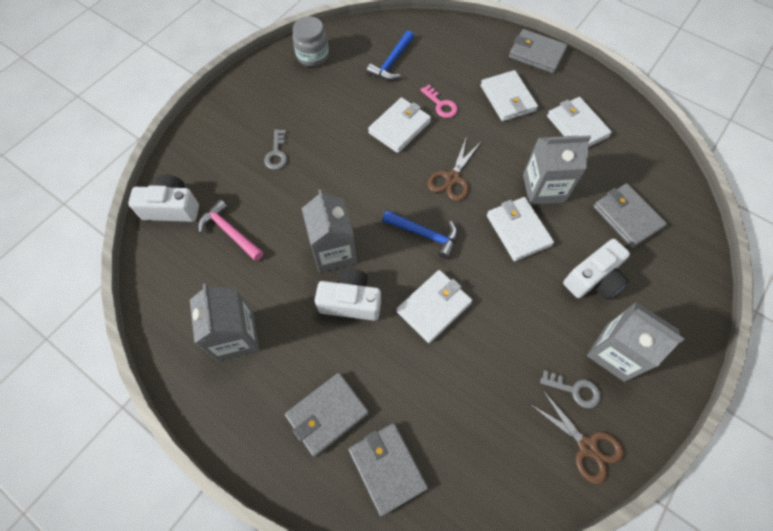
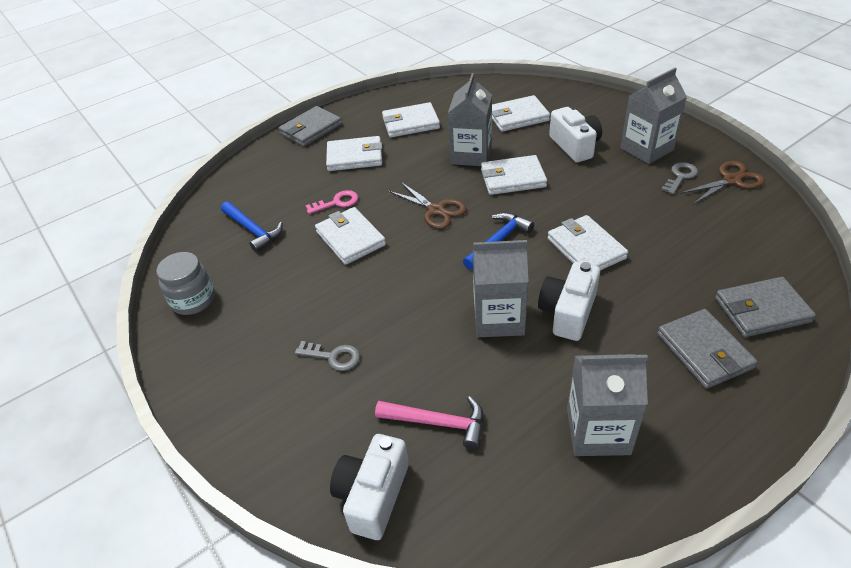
camera: 70 degrees left, 20 degrees down
(230, 232) = (438, 423): pink hammer -> pink hammer turned 135 degrees counterclockwise
(627, 217) = (518, 117): grey wallet -> white wallet

